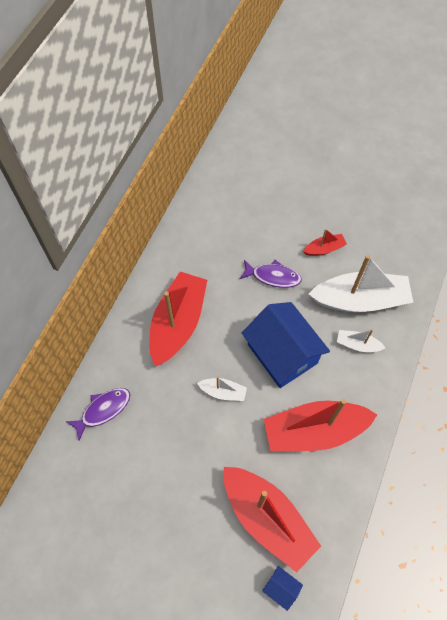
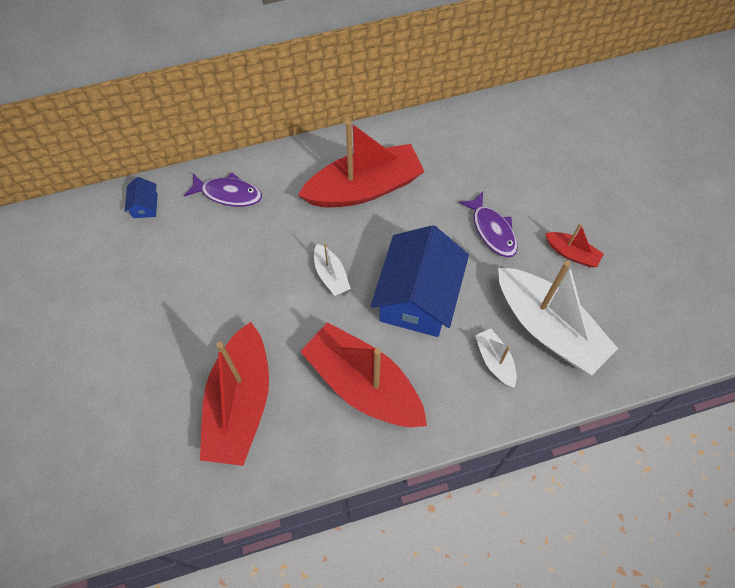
camera: 50 degrees right, 0 degrees up
(281, 588) = (183, 464): blue house -> blue house (145, 206)

